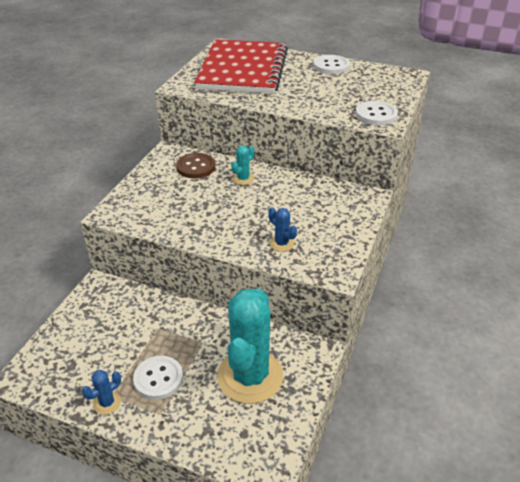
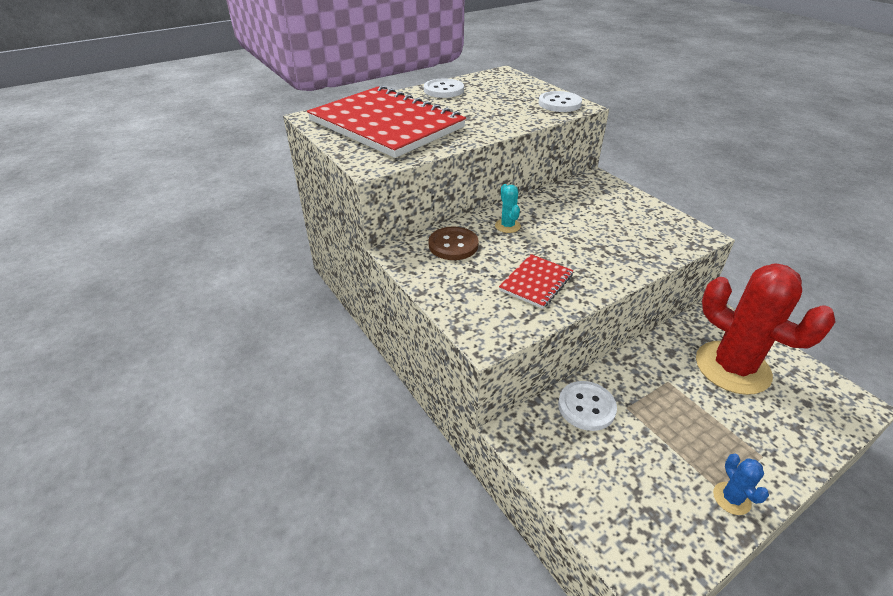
camera: 55 degrees left, 0 degrees up
(158, 378) = (709, 437): white button -> white button (586, 407)
(184, 213) = (536, 282): none -> red notebook
(250, 376) = (732, 367): turquoise cactus -> red cactus
(281, 243) = (637, 245): blue cactus -> none

